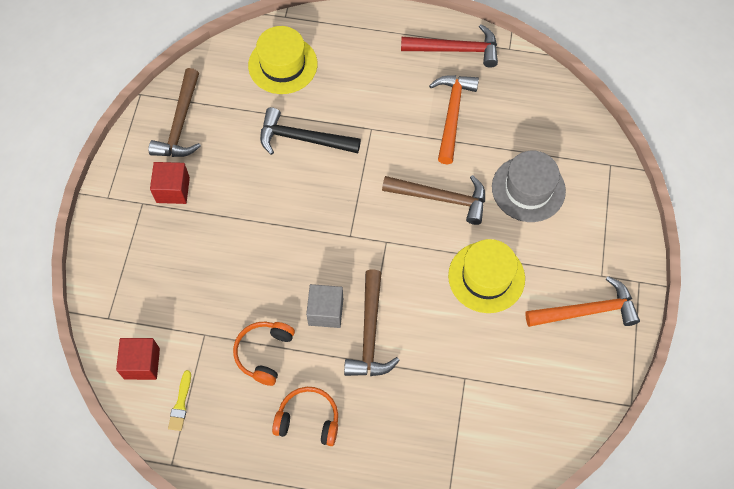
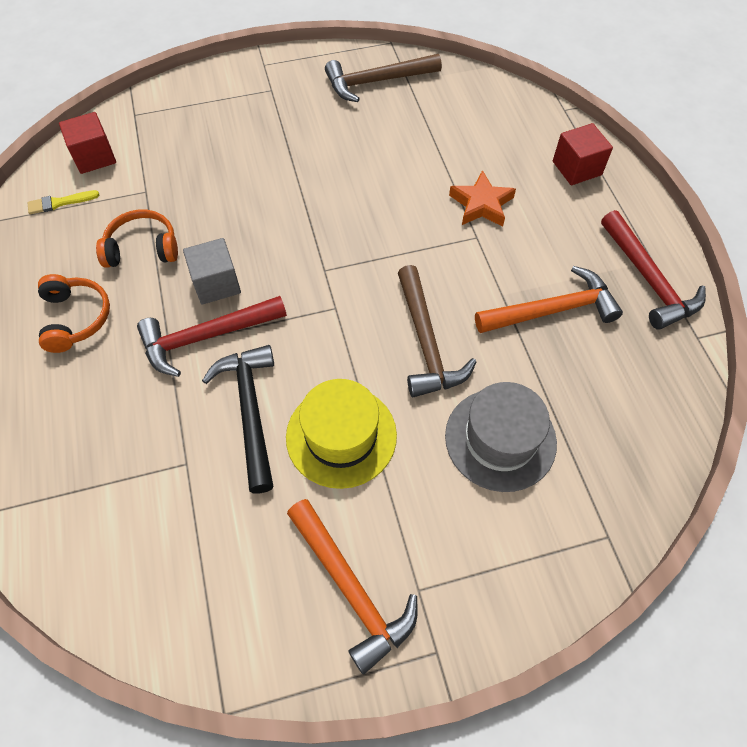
camera: 65 degrees right, 5 degrees down
(173, 190) = (298, 105): red cube -> red cube (577, 168)
(282, 65) = (503, 130): yellow hat -> none
(303, 139) = (422, 182): black hammer -> black hammer (250, 412)
(344, 112) = (481, 204): none -> orange star
(370, 333) = (207, 337): brown hammer -> red hammer

